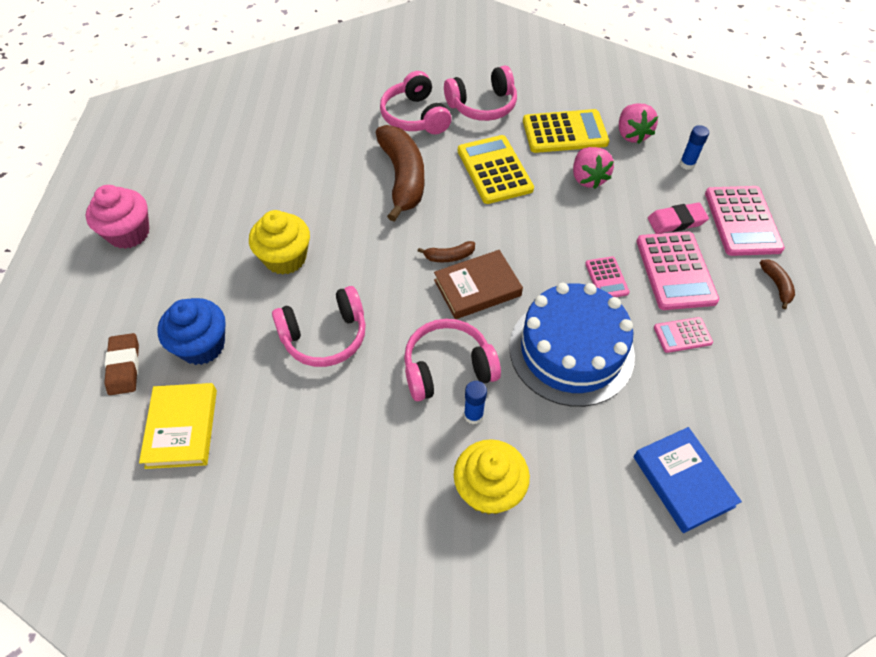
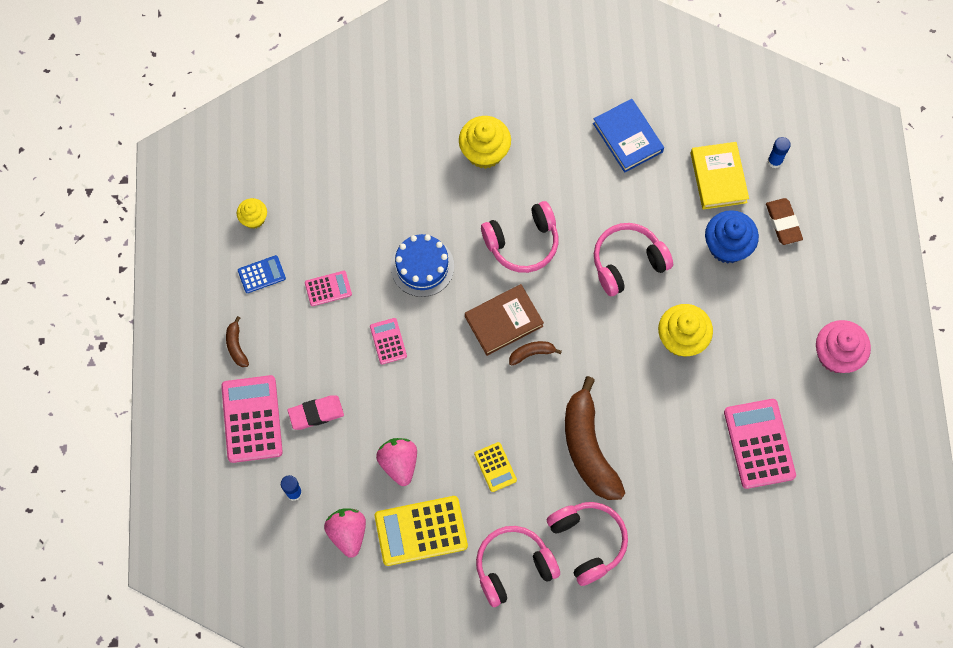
camera: 175 degrees right, 15 degrees up
(473, 415) = (499, 205): blue glue stick -> blue glue stick (774, 161)
(494, 170) = (495, 467): yellow calculator -> yellow calculator, size x0.52
(571, 350) = (422, 266): blue cake -> blue cake, size x0.62
(675, 271) = (325, 354): pink calculator -> pink calculator (759, 444)
(683, 481) = (345, 169): blue book -> blue book (628, 137)
(767, 356) = (261, 274): none -> blue calculator
(794, 423) = (254, 219): none -> yellow cupcake

